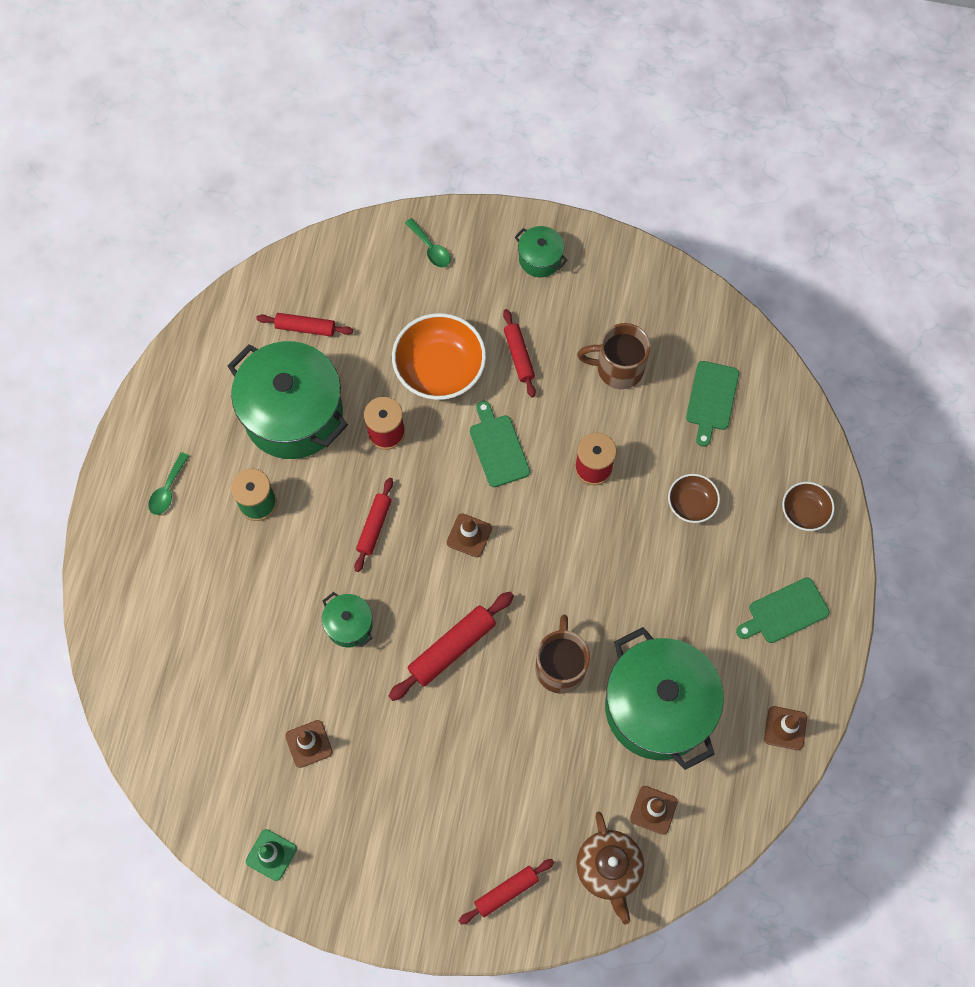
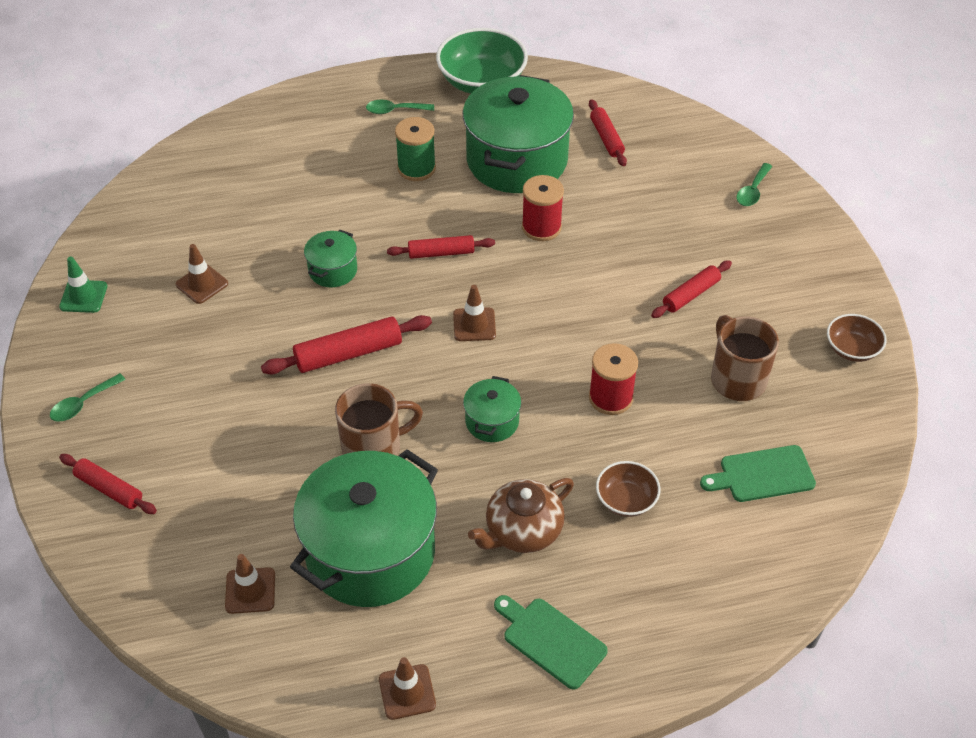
camera: 65 degrees right, 20 degrees down
(171, 396) = (482, 82): none -> green bowl
(402, 889) = (83, 404): none -> green spoon
(439, 369) = (633, 241): orange bowl -> none
(452, 648) = (348, 353): red rolling pin -> red rolling pin turned 45 degrees counterclockwise
(498, 447) = (581, 313): green cutting board -> none
(540, 259) = (808, 273): green pot -> green pot (492, 421)
(609, 869) = (167, 572): brown teapot -> brown teapot (522, 531)
(804, 511) = (688, 616): brown bowl -> brown bowl (852, 349)

